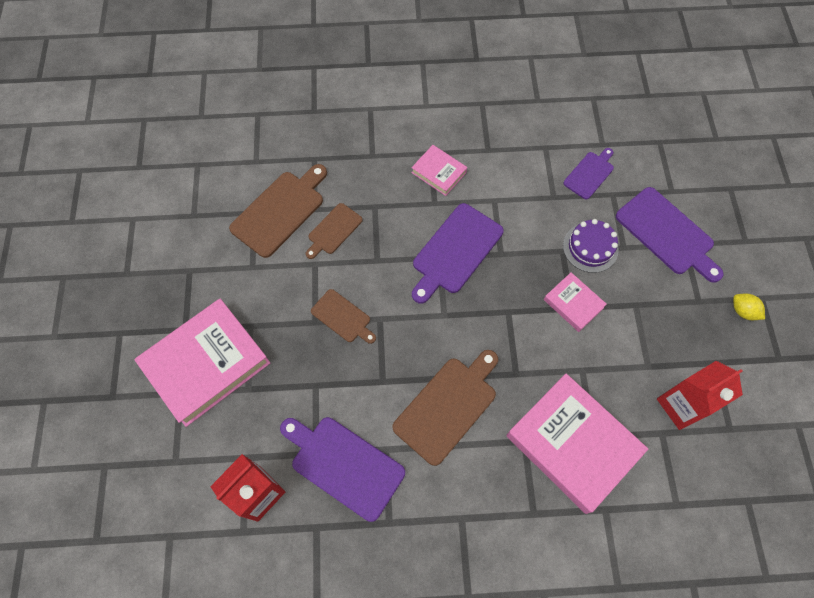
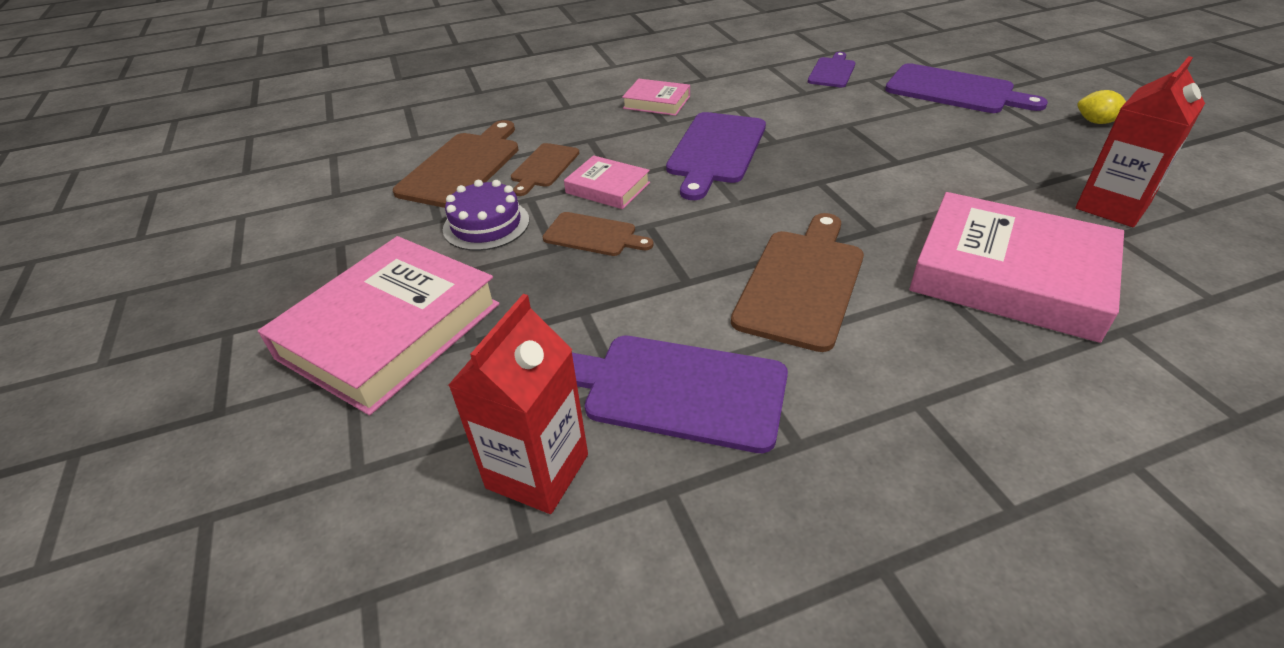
camera: 15 degrees left, 25 degrees down
(573, 303) = (895, 158): pink book -> pink book (608, 188)
(590, 247) = (877, 116): purple cake -> purple cake (486, 224)

